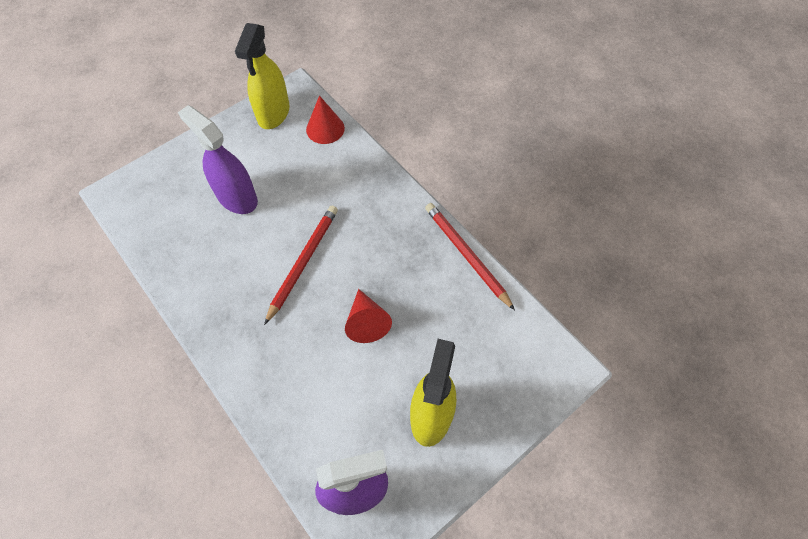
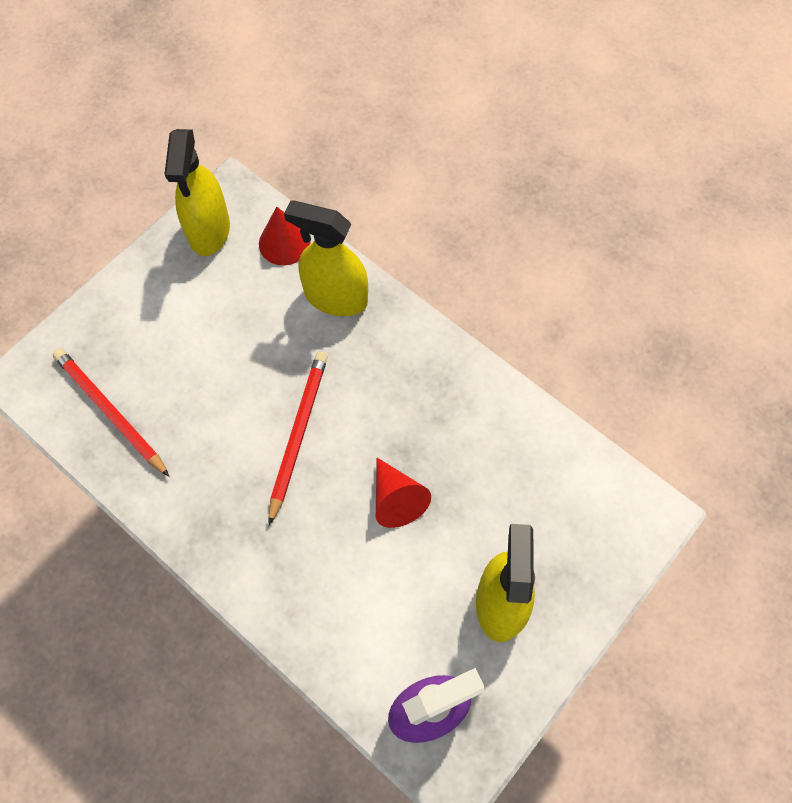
camera: 10 degrees left, 5 degrees up
(237, 197) = (189, 359): purple spray bottle -> none
(353, 171) = (335, 297): none -> yellow spray bottle
(466, 255) = (503, 390): red pencil -> red pencil (110, 412)

